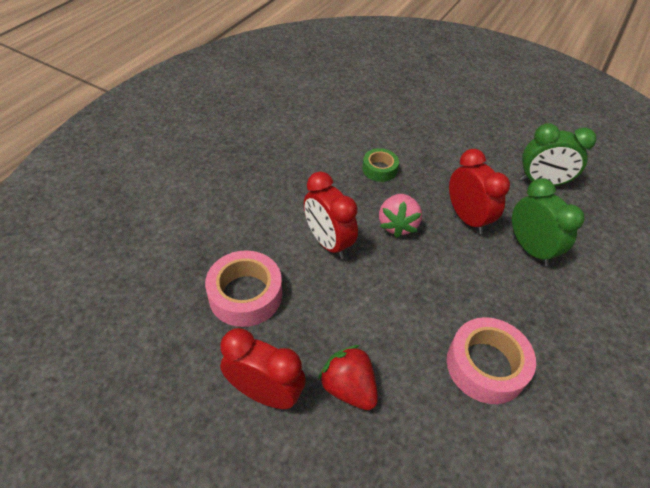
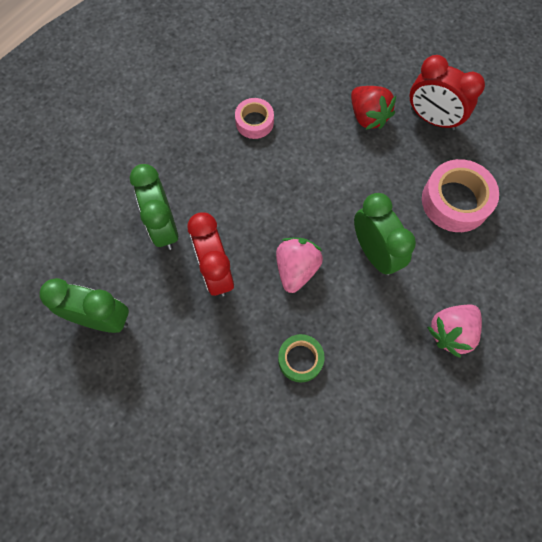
camera: 170 degrees left, 20 degrees up
(260, 192) = (451, 332): none -> pink strawberry
(328, 242) = (374, 252): red clock -> green clock
(486, 366) = (254, 122): pink tape -> pink tape, size x0.60

